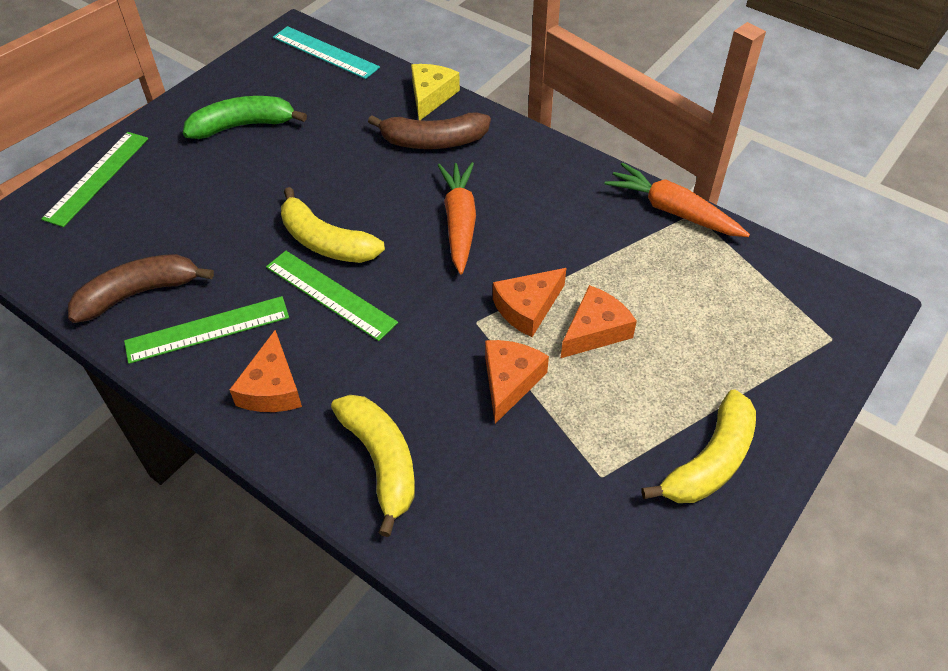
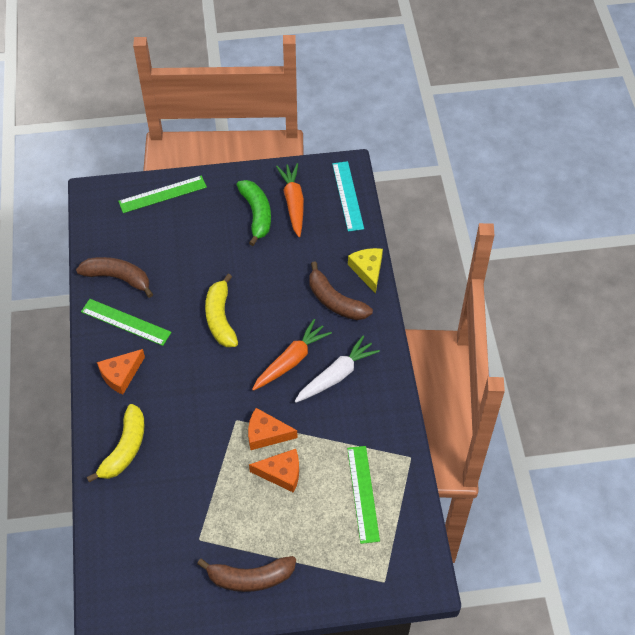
camera: 45 degrees right, 5 degrees up
(243, 126) = (256, 214): green banana -> green banana turned 45 degrees clockwise
(330, 294) = (192, 349): green ruler -> green ruler (363, 493)
(431, 96) = (368, 270): yellow cheese -> yellow cheese turned 75 degrees counterclockwise
(509, 381) = (215, 462): orange cheese -> none
(524, 201) = (336, 375): none -> white carrot
(673, 211) = (402, 446): orange carrot -> orange carrot (293, 203)
(710, 461) = (250, 578): yellow banana -> brown banana

